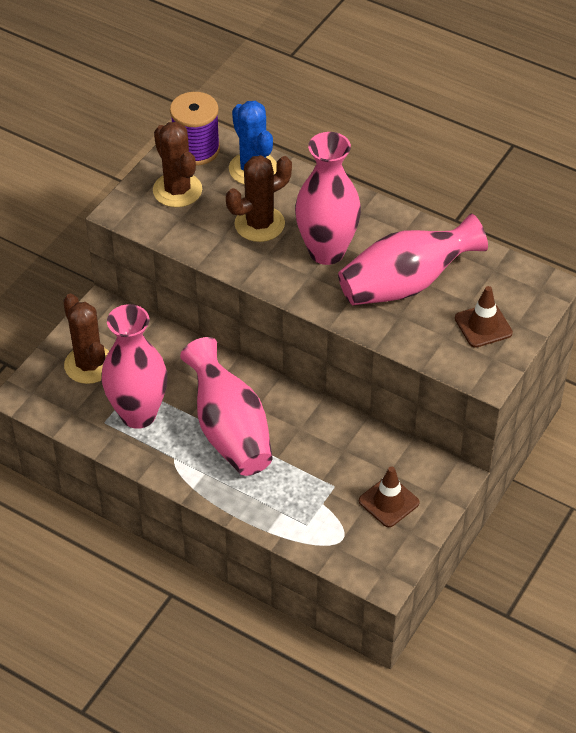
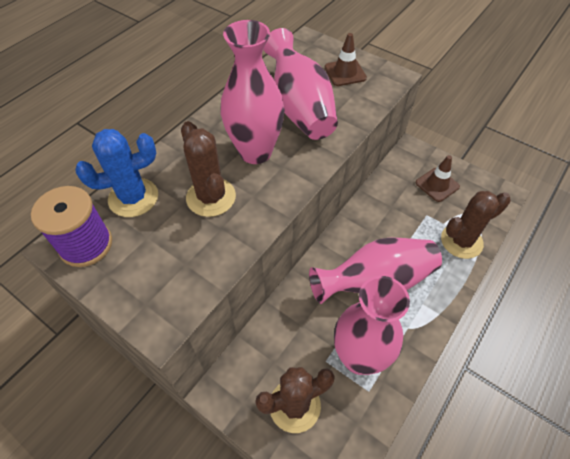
camera: 85 degrees left, 5 degrees up
(177, 190) = (143, 265): brown cactus -> brown cactus (461, 241)

